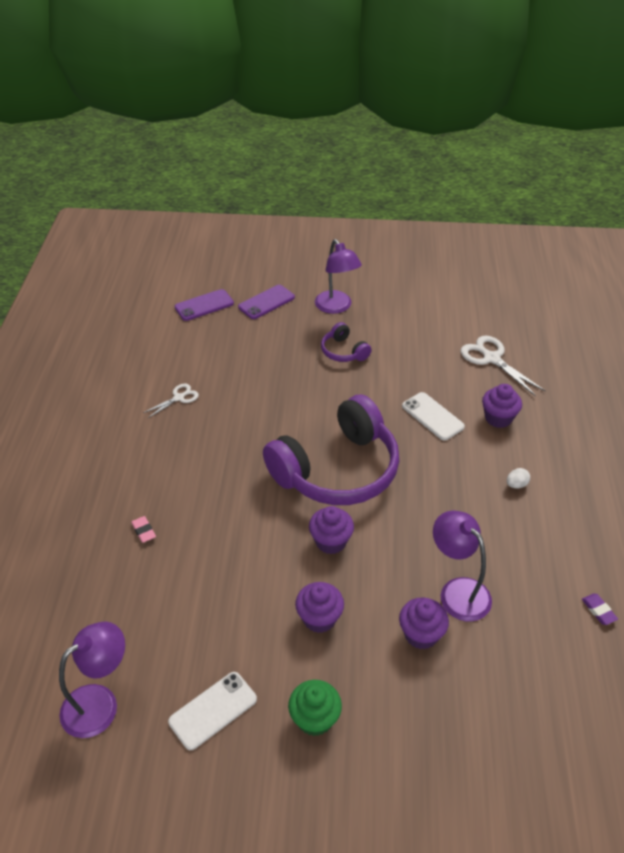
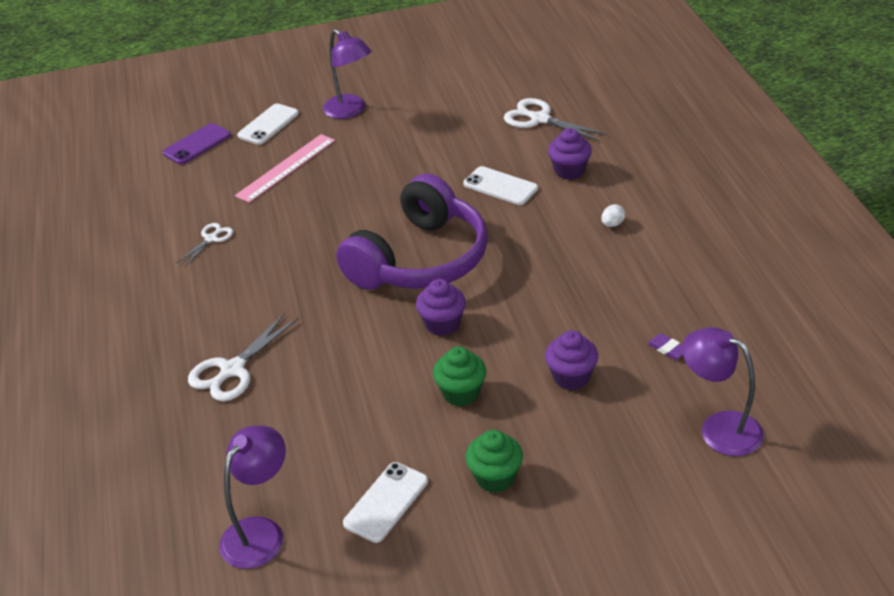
camera: 15 degrees left, 5 degrees down
(143, 531) = (232, 370): pink eraser -> white scissors
(264, 347) = (286, 168): none -> pink ruler
(266, 302) = (268, 124): purple phone -> white phone
(319, 618) = (461, 393): purple cupcake -> green cupcake
(343, 351) = (377, 150): purple headphones -> none
(457, 591) = (592, 331): purple lamp -> purple lamp (719, 428)
(598, 610) = (736, 308): purple eraser -> purple eraser (667, 349)

